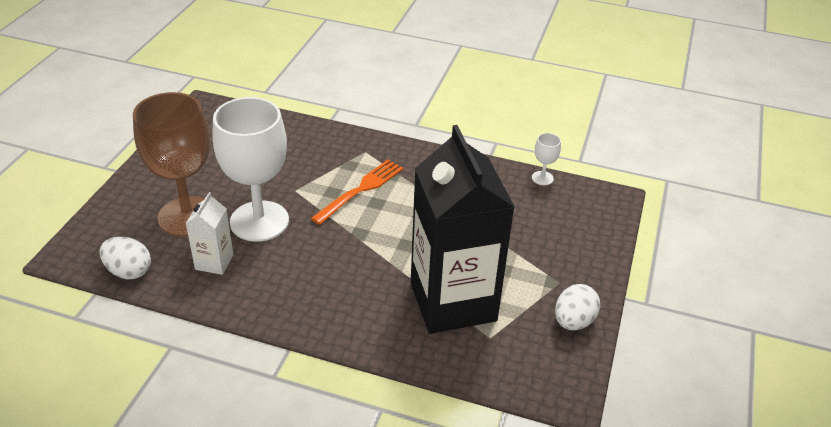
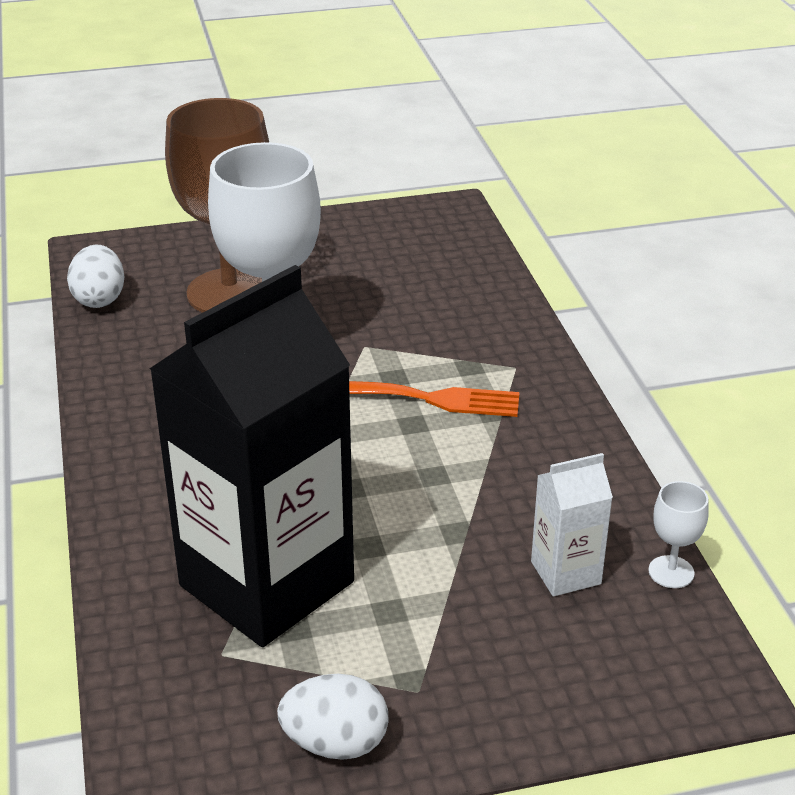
camera: 60 degrees right, 5 degrees down
(214, 262) = (166, 347): white carton -> white carton (565, 573)

